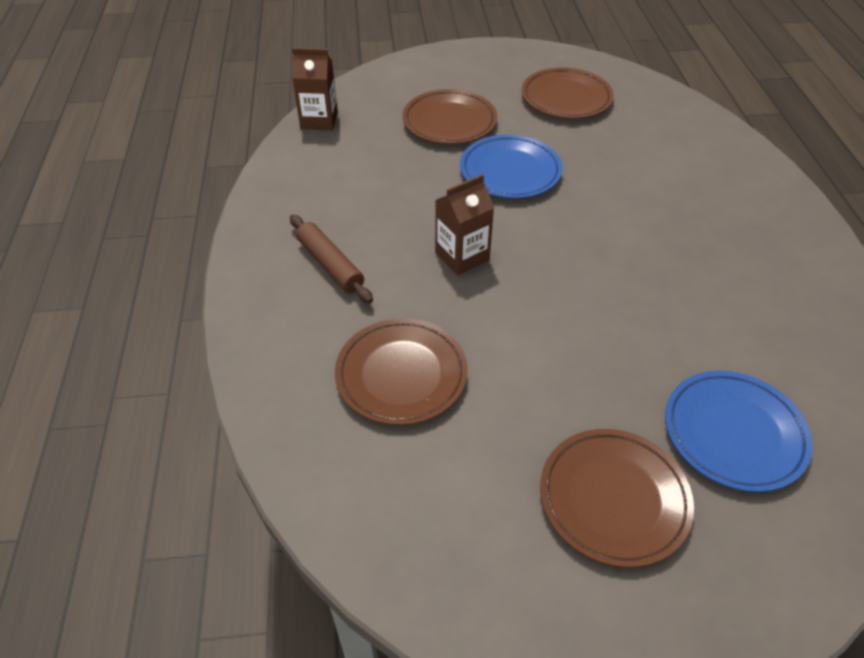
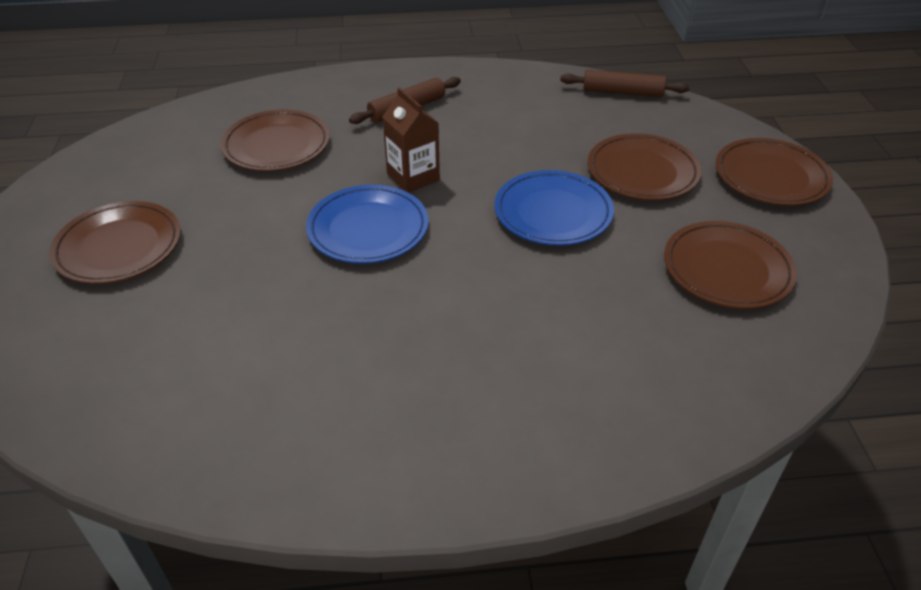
camera: 90 degrees right, 5 degrees down
(319, 120) = (622, 92): brown carton -> brown rolling pin
(454, 65) = (771, 177): none -> brown plate
(734, 433) = (150, 333): blue plate -> blue plate (368, 229)

